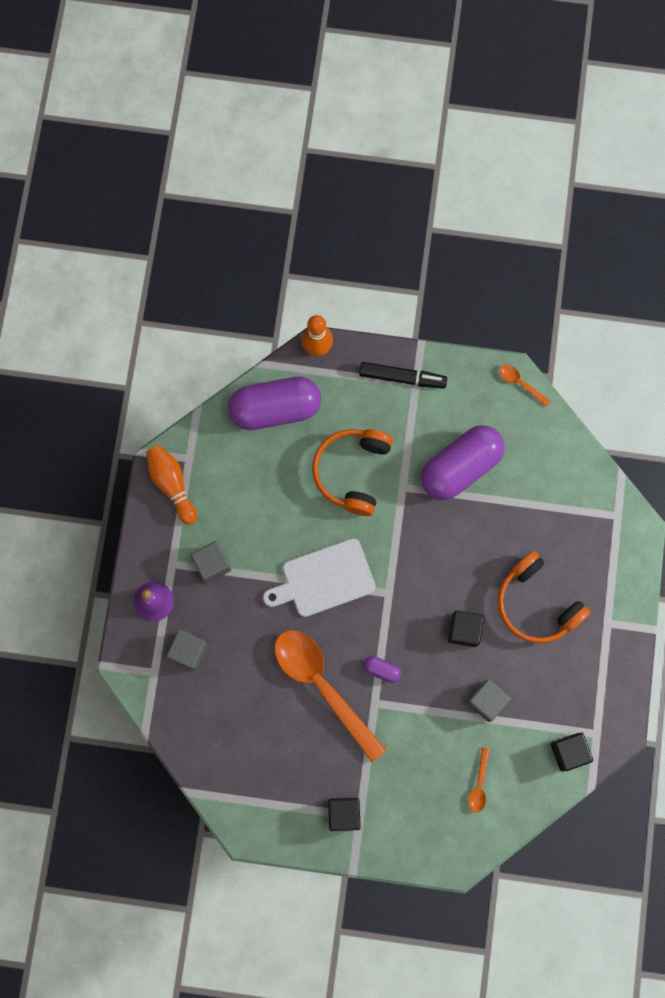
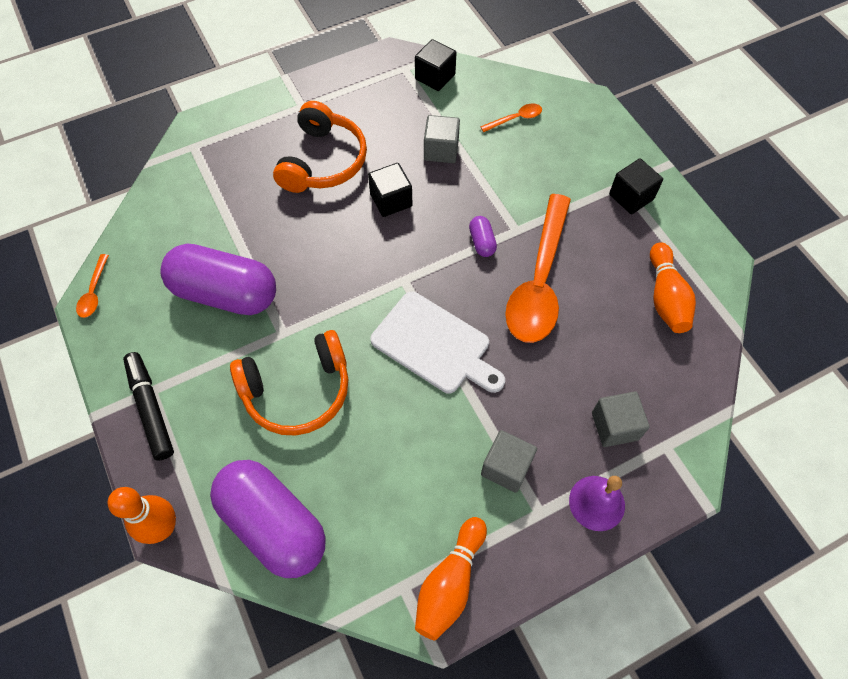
camera: 125 degrees left, 15 degrees down
(248, 764) = (665, 297): none -> orange bowling pin

